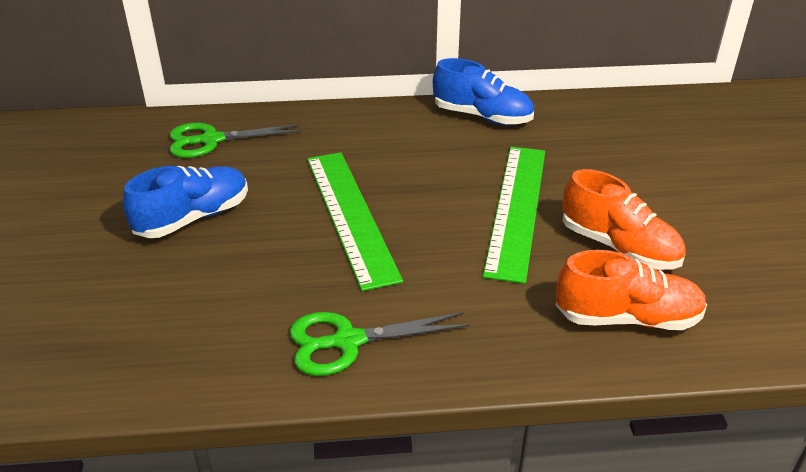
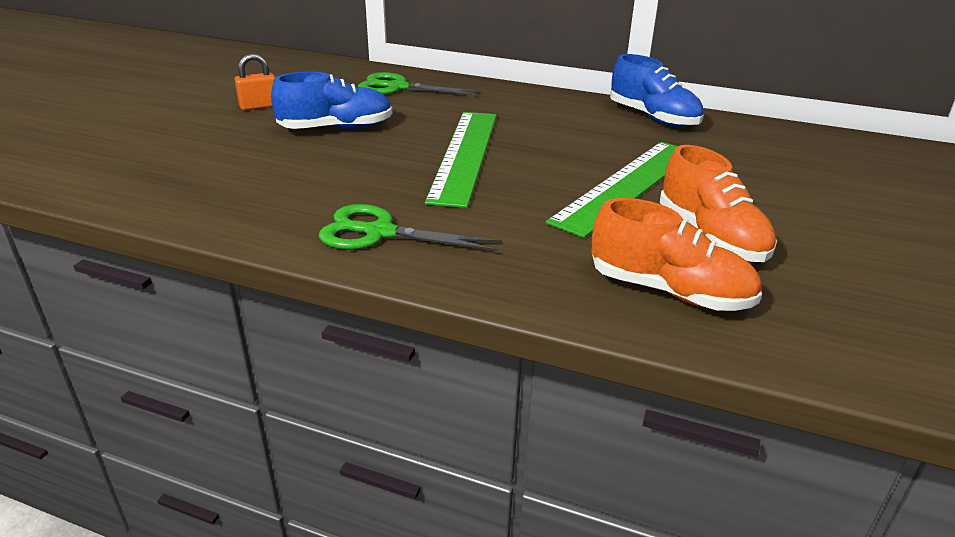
camera: 25 degrees right, 5 degrees down
(79, 210) = (259, 106): none -> orange padlock

